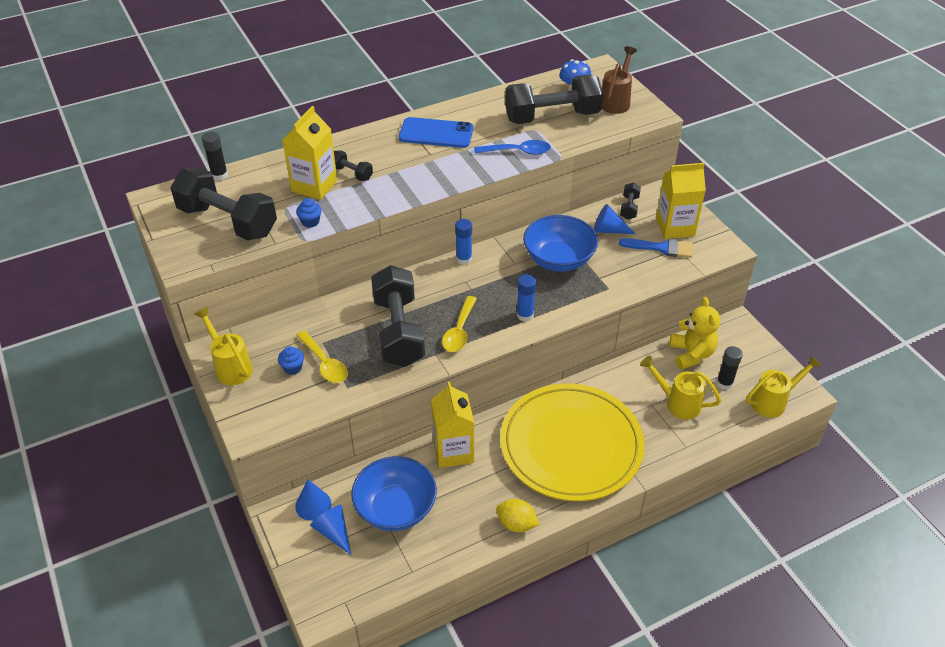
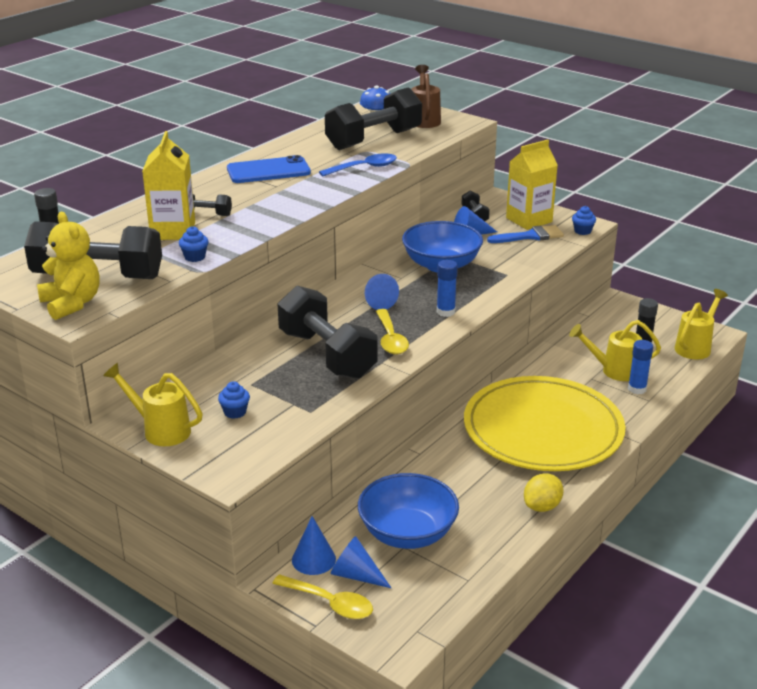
camera: 25 degrees left, 15 degrees down
(324, 363) = (268, 399): yellow spoon -> yellow spoon (329, 603)
(453, 451) = (429, 468): yellow carton -> none
(463, 259) = (346, 286): blue glue stick -> blue glue stick (637, 389)
(477, 285) = (377, 301): none -> blue cone
(516, 524) = (542, 506): yellow lemon -> yellow lemon turned 45 degrees counterclockwise
(691, 354) = (595, 332): yellow teddy bear -> yellow teddy bear (72, 304)
(715, 256) = (582, 231): none -> blue cupcake

